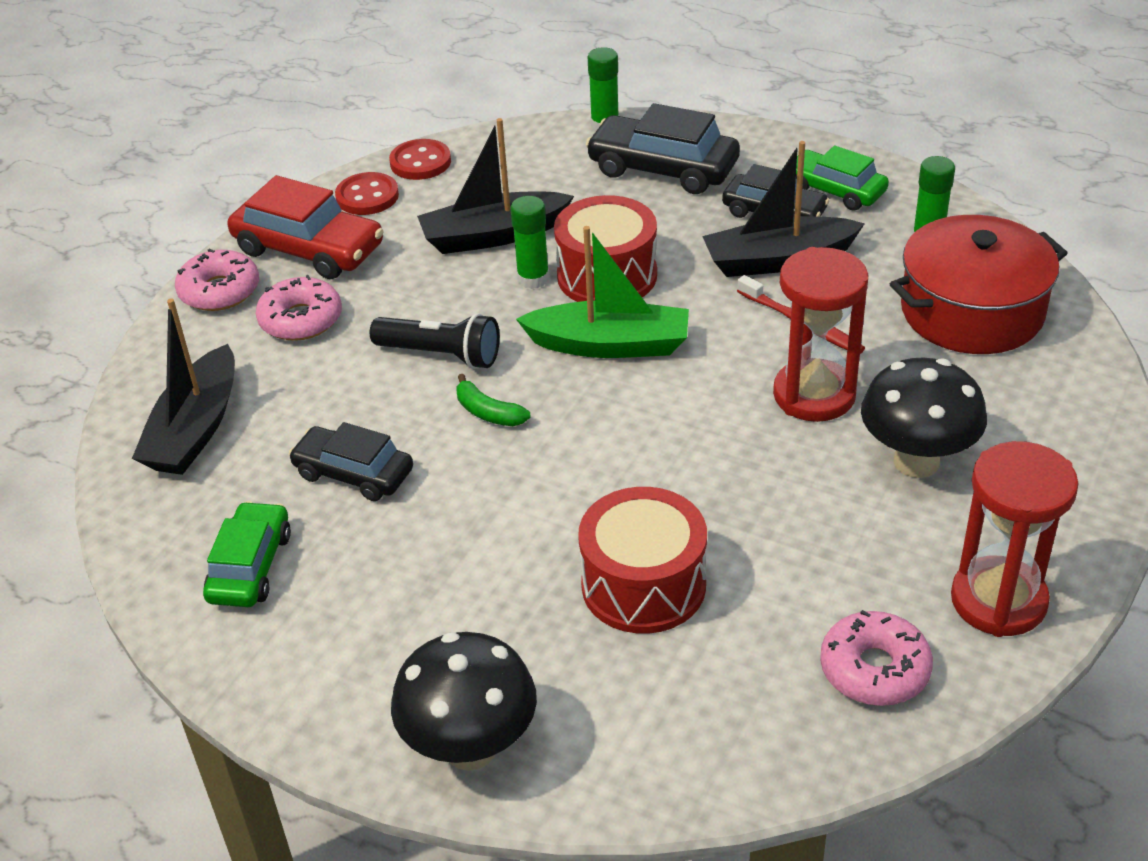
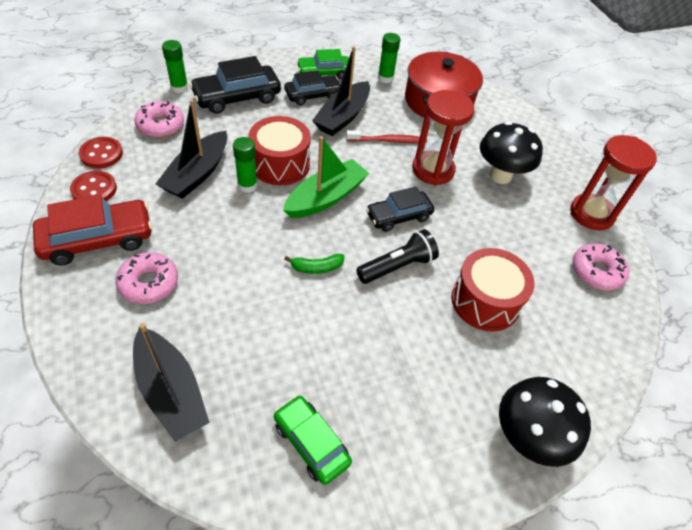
camera: 55 degrees left, 10 degrees up
(219, 291) = (71, 298): pink donut -> pink donut (160, 125)
(353, 473) = (295, 348): black car -> black car (398, 216)
(441, 355) = (254, 253): black flashlight -> black flashlight (397, 266)

